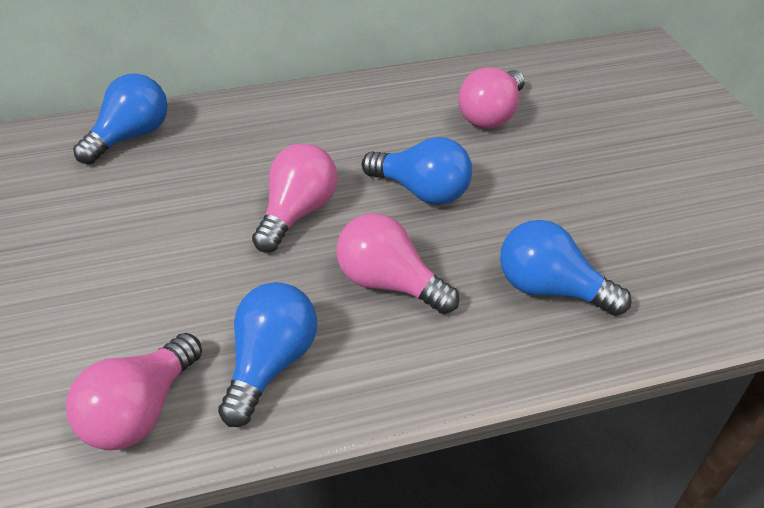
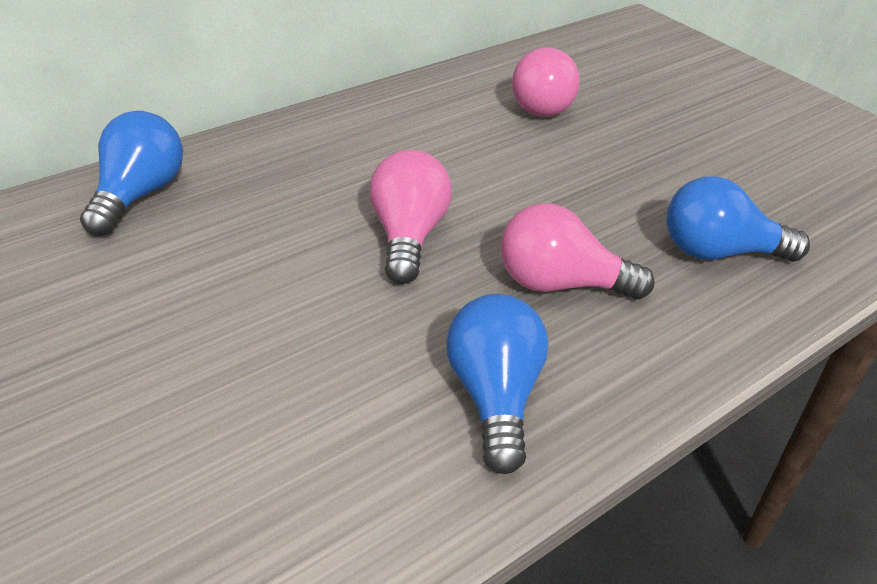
camera: 25 degrees left, 5 degrees down
(141, 410) = (378, 493): pink light bulb -> none
(422, 191) = (526, 188): blue light bulb -> none

